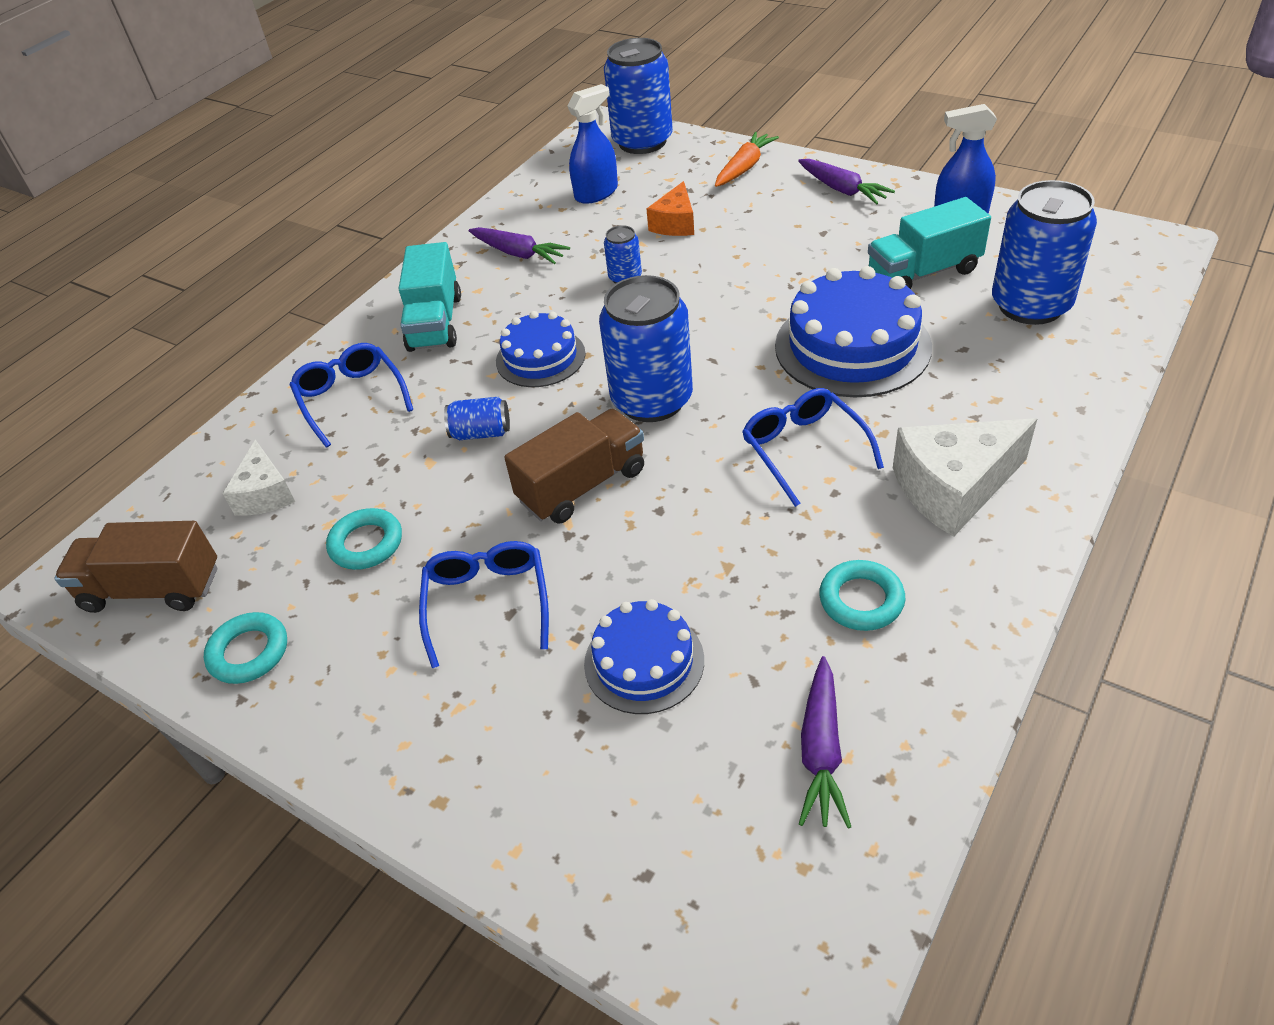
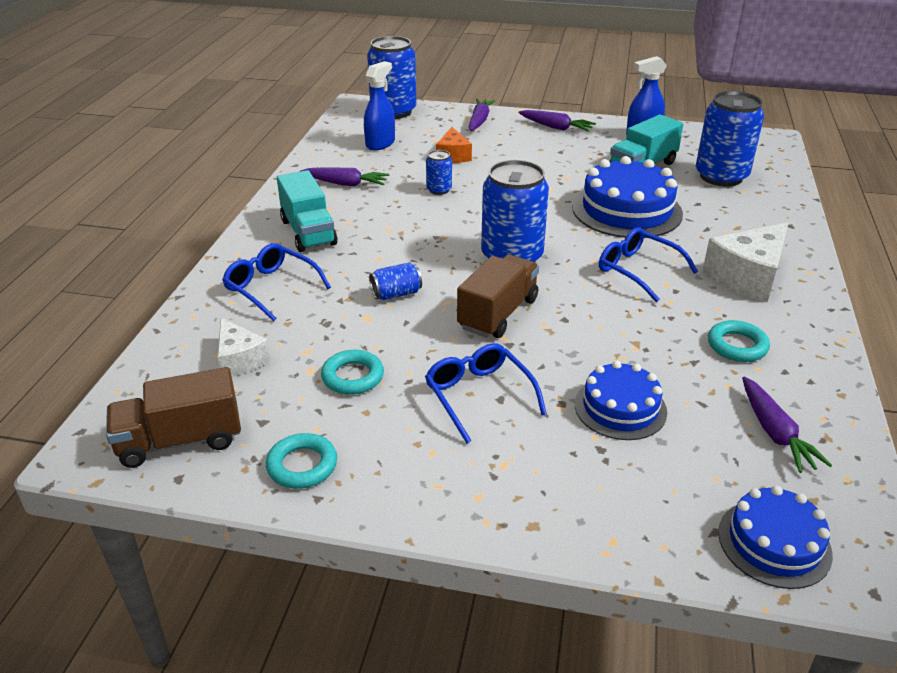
camera: 25 degrees left, 10 degrees down
(540, 357) = (409, 243): blue cake -> blue cake (774, 543)
(744, 167) = (479, 120): orange carrot -> purple carrot

